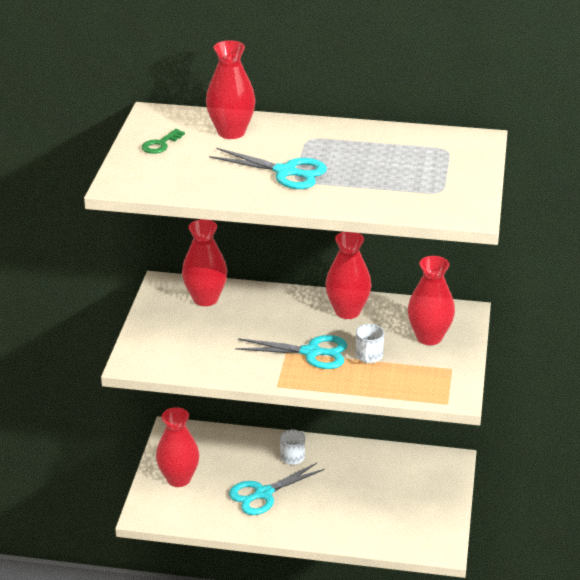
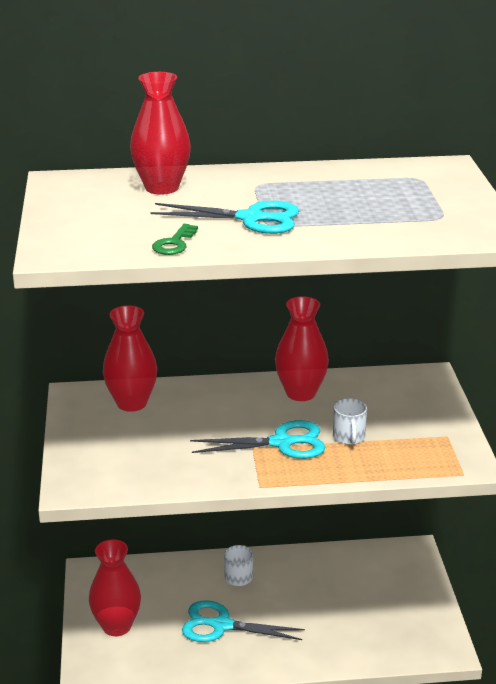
camera: 15 degrees left, 5 degrees down
(160, 144) = (82, 208): green key -> green key (174, 243)
(263, 494) = (221, 625): turquoise scissors -> turquoise scissors turned 60 degrees clockwise
(429, 337) = (404, 407): red vase -> none

